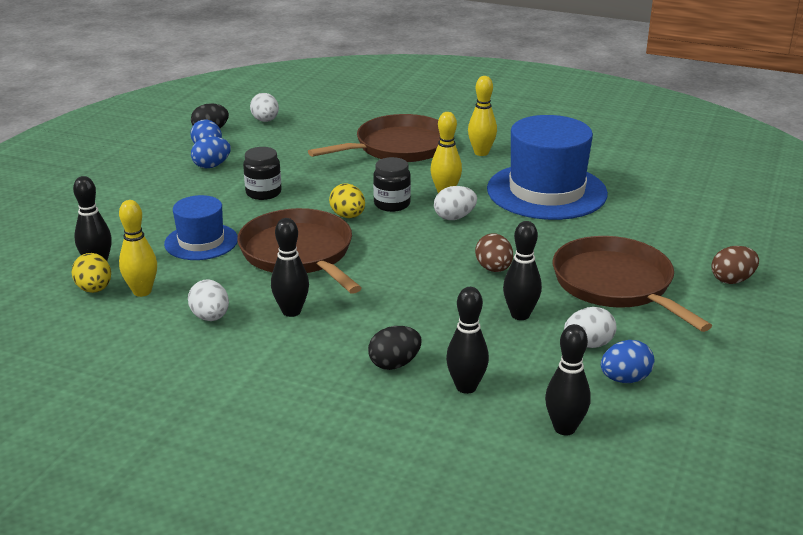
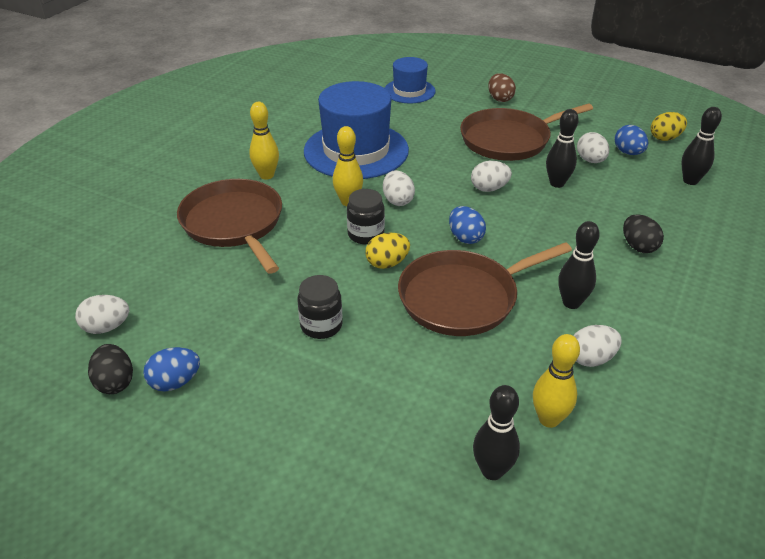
camera: 85 degrees left, 10 degrees up
(94, 289) = (549, 466): yellow egg -> yellow egg (665, 138)
(201, 242) = (435, 374): blue hat -> blue hat (409, 91)
(212, 166) = (232, 375): blue egg -> blue egg (465, 237)
(466, 387) = (658, 215): black bowling pin -> none
(494, 269) = (489, 188): brown egg -> white egg

